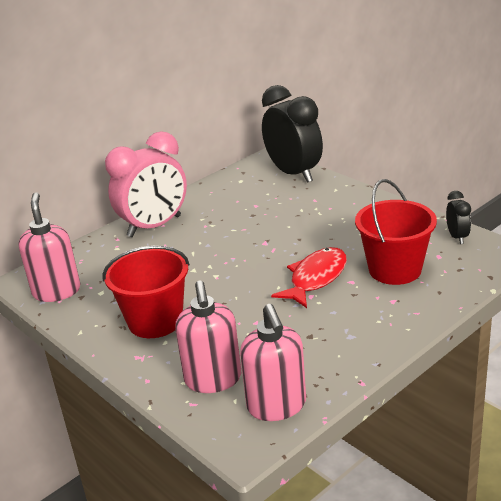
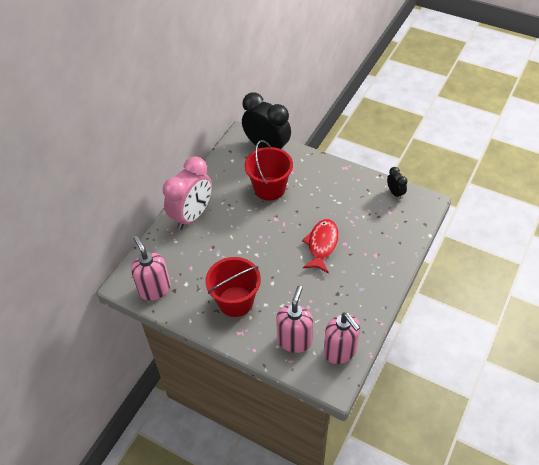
camera: 20 degrees left, 20 degrees up
(213, 379) = (294, 340): pink soap dispenser -> pink soap dispenser turned 135 degrees counterclockwise
(395, 269) = (367, 228): red bucket -> red bucket (269, 188)

